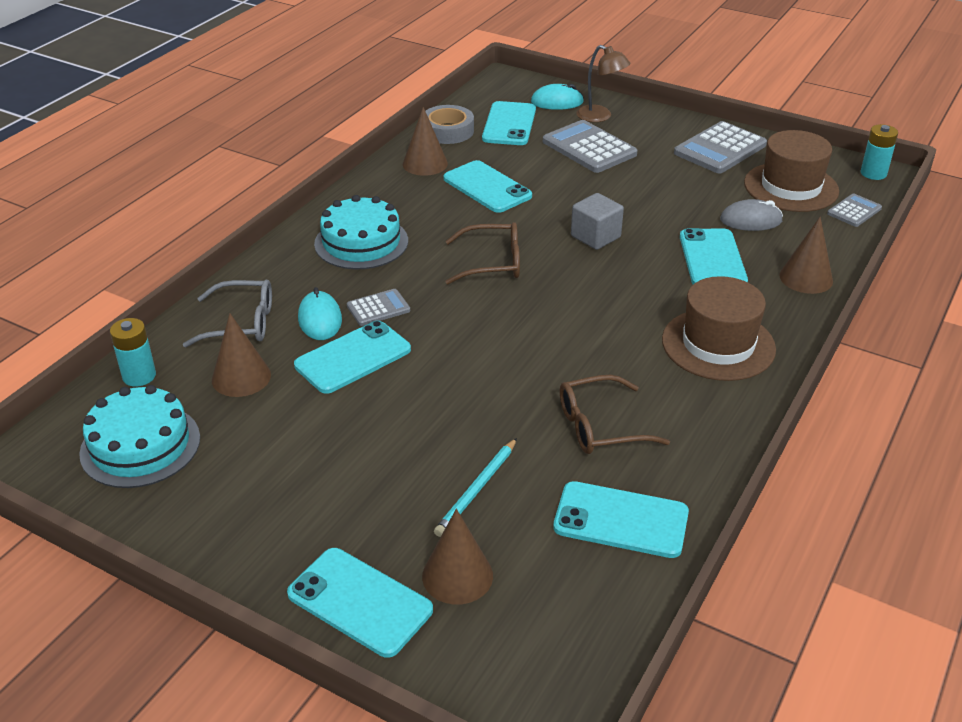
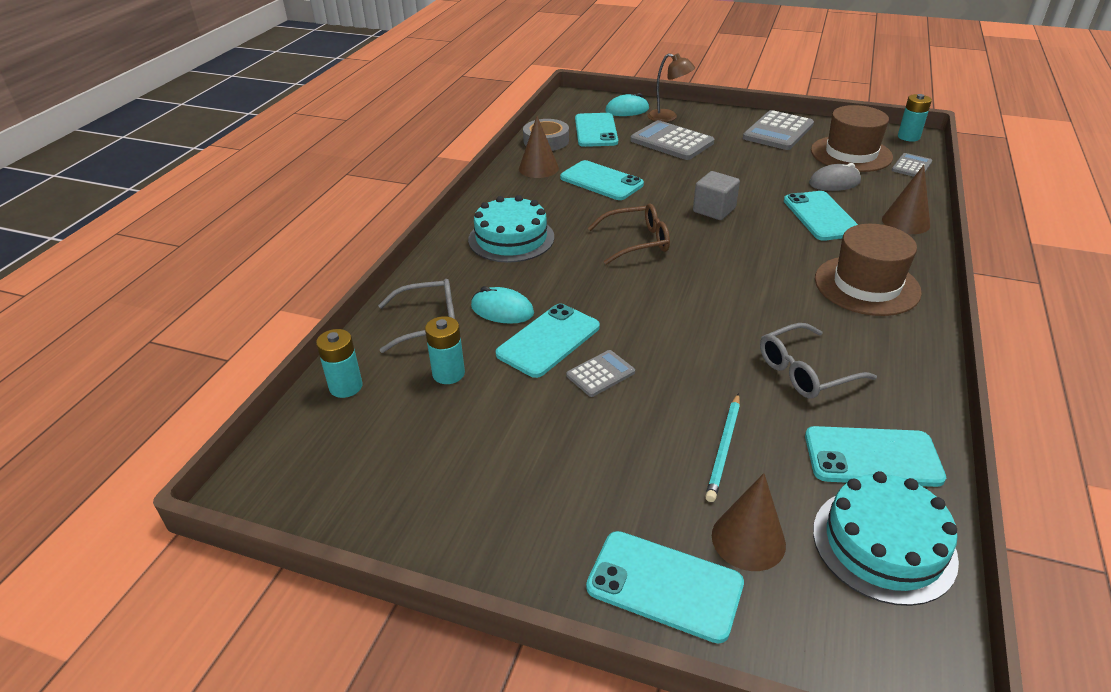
camera: 10 degrees left, 0 degrees up
(140, 445) = (371, 456): turquoise cake -> turquoise cake (883, 544)
(241, 377) = (448, 373): brown cone -> turquoise battery
(320, 319) = (502, 310): turquoise mouse -> turquoise mouse turned 45 degrees counterclockwise
(378, 308) = (552, 293): grey calculator -> grey calculator (600, 374)
(601, 426) = (806, 371): brown glasses -> grey glasses

